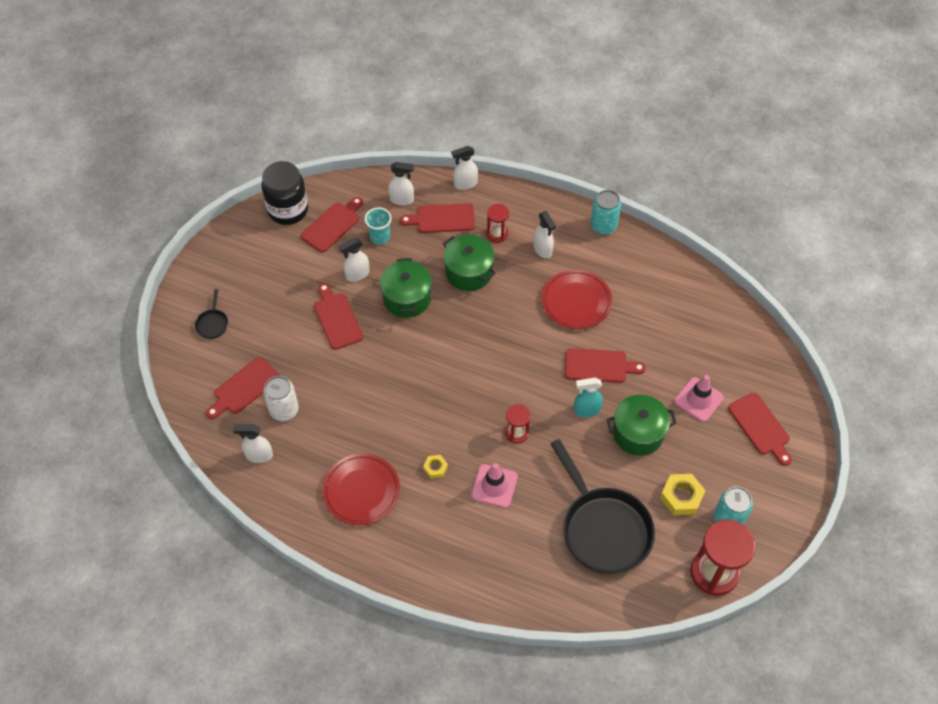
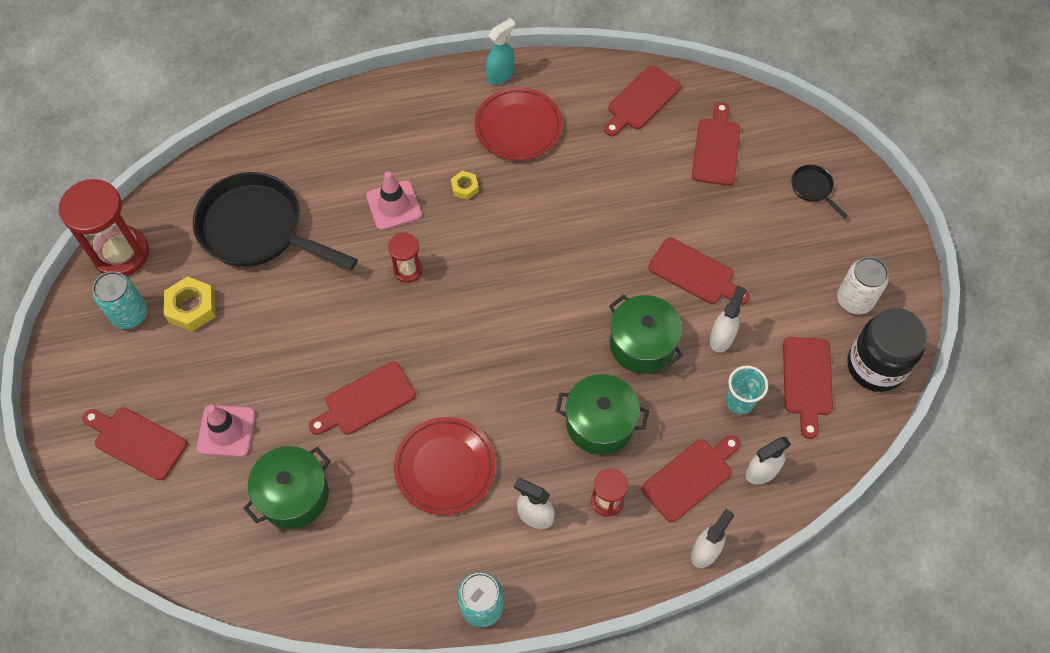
camera: 145 degrees right, 5 degrees up
(259, 455) = (641, 100): white spray bottle -> red cutting board
(284, 410) = (658, 152): white can -> white can (854, 300)
(586, 410) = (349, 340): turquoise spray bottle -> turquoise spray bottle (500, 75)
(638, 433) = (276, 348): green pot -> green pot (294, 495)

